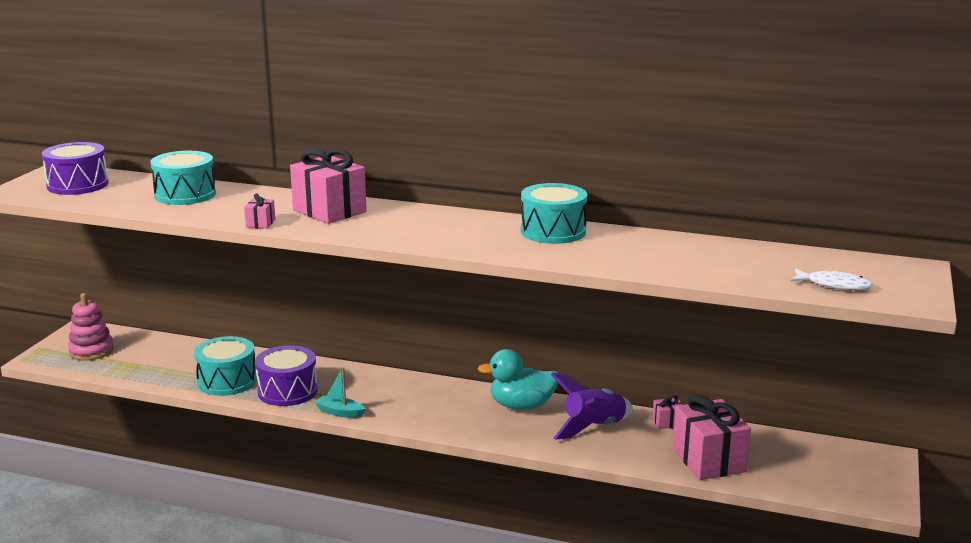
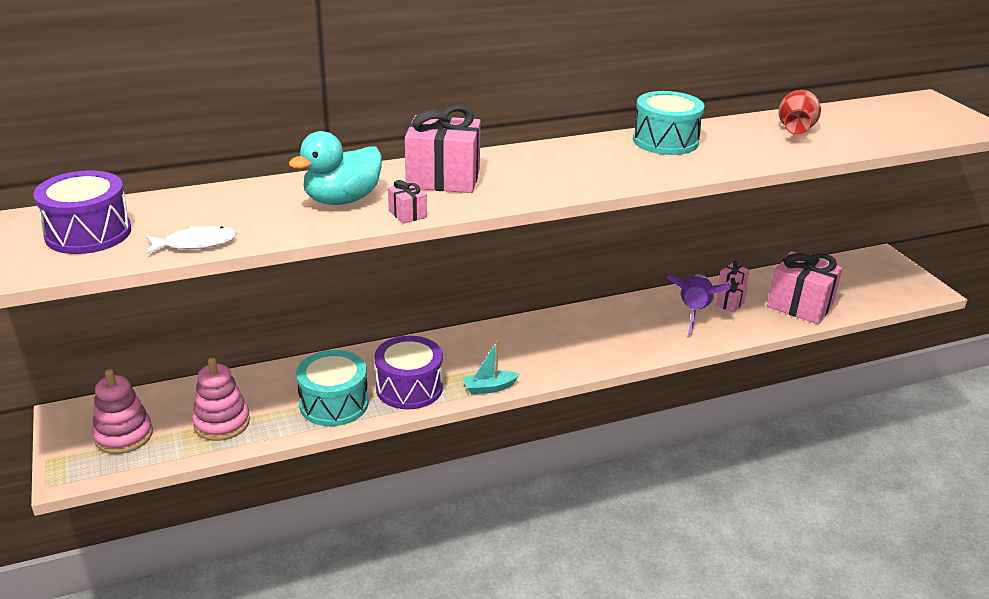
camera: 40 degrees left, 10 degrees up
(149, 365) = (222, 423): none -> pink stacking toy
(185, 194) = (252, 206): turquoise drum -> none
(521, 406) = (618, 316): turquoise duck -> turquoise duck (342, 200)
(639, 434) = (729, 304): none -> pink gift
(698, 253) = (795, 128): none -> red vase
(834, 285) = (919, 129): white fish -> white fish (196, 244)

